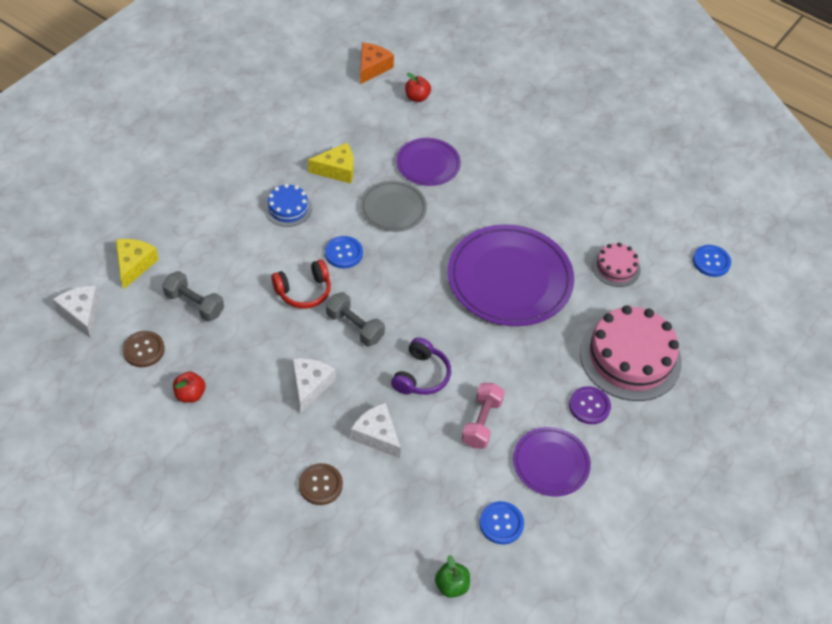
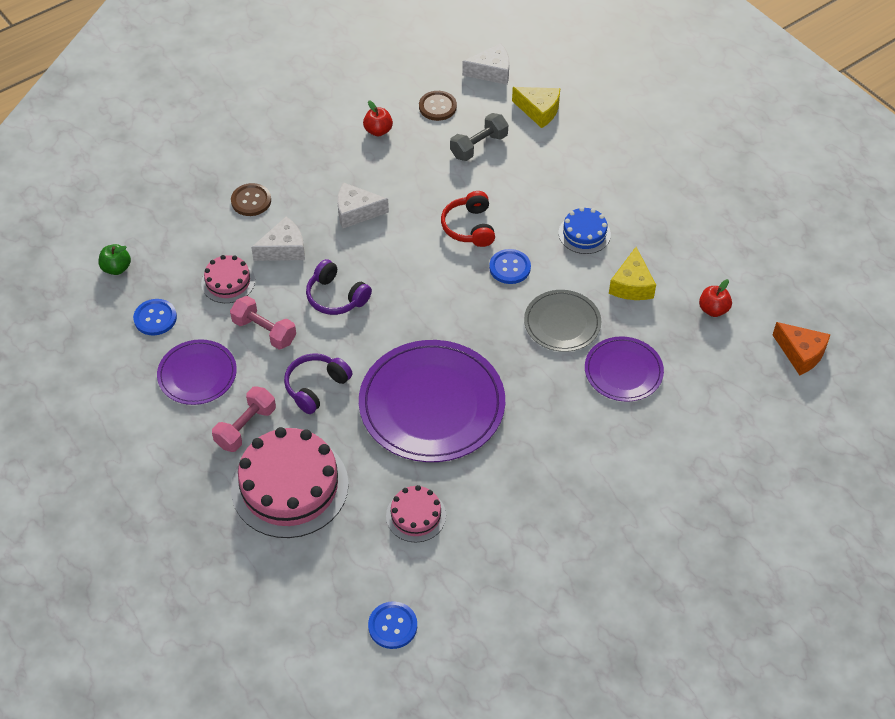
camera: 110 degrees right, 0 degrees up
(310, 386) = (356, 212): white cheese -> white cheese turned 150 degrees clockwise
(355, 327) = (412, 258): grey dumbbell -> none
(417, 97) = (740, 387): red apple -> red apple (713, 309)
(434, 472) = (228, 282): none -> pink cake
(526, 365) = (316, 387): none -> purple headphones
(589, 406) = (246, 427): purple button -> pink dumbbell

